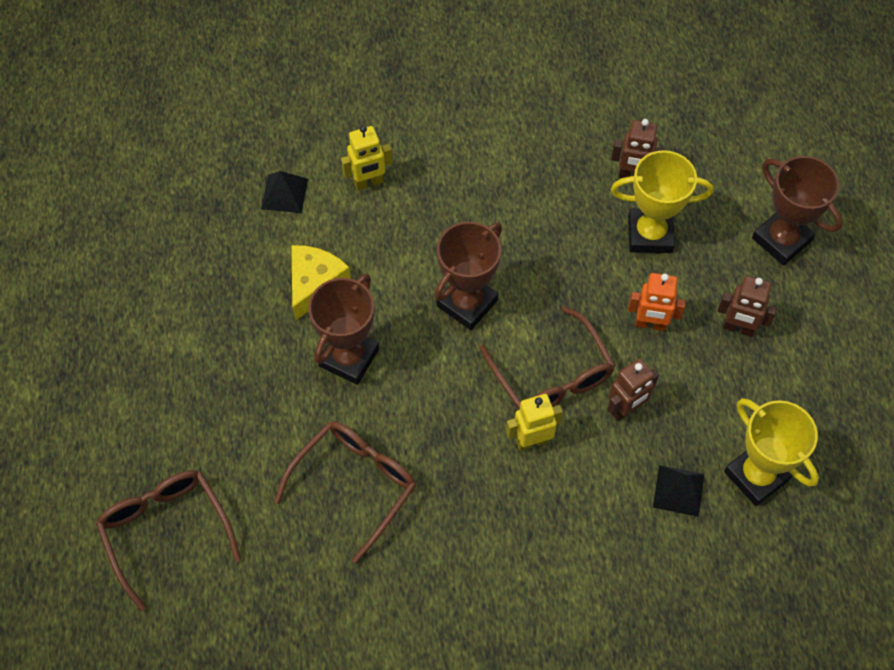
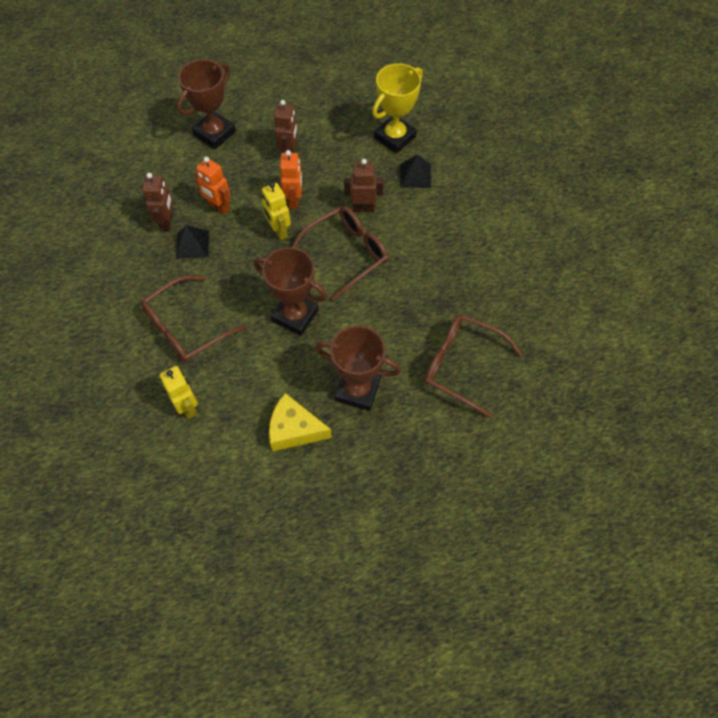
camera: 100 degrees left, 0 degrees up
(166, 531) = (536, 494): brown glasses -> brown glasses (186, 327)
(284, 193) = (205, 474): black pyramid -> black pyramid (192, 244)
(532, 441) = (400, 259): yellow robot -> yellow robot (279, 231)
(626, 409) = (363, 208): brown robot -> brown robot turned 45 degrees counterclockwise
(650, 234) = (218, 207): yellow trophy -> orange robot

